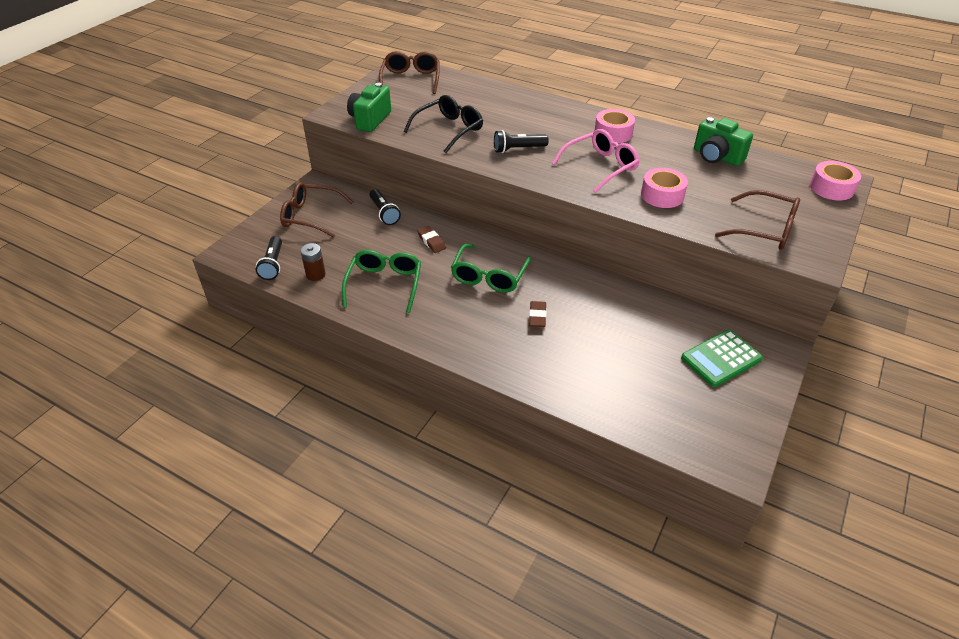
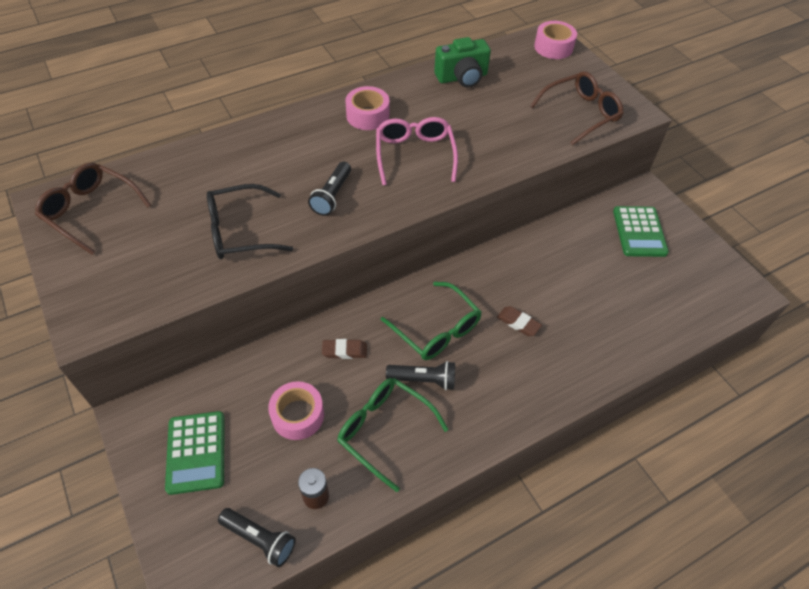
camera: 60 degrees left, 10 degrees up
(311, 216) = (196, 452): brown glasses -> green calculator
(370, 120) = (142, 294): green camera -> none
(384, 213) = (257, 371): black flashlight -> black flashlight (423, 380)
(449, 130) = (240, 231): black glasses -> black glasses turned 90 degrees counterclockwise
(662, 195) = (491, 142): pink tape -> pink tape (298, 415)

